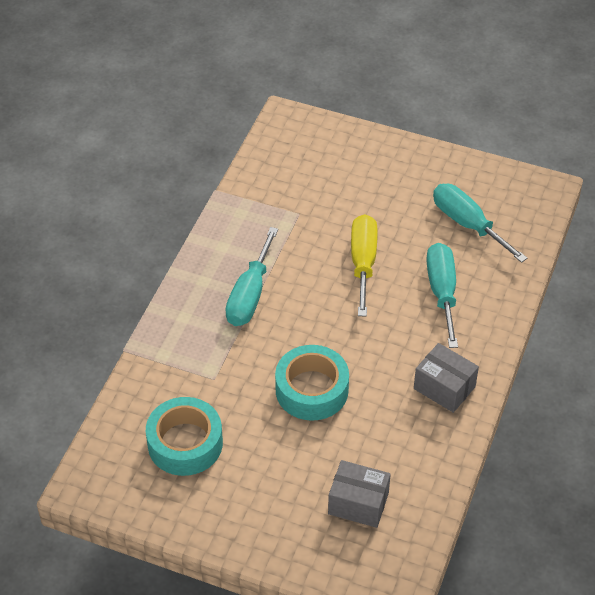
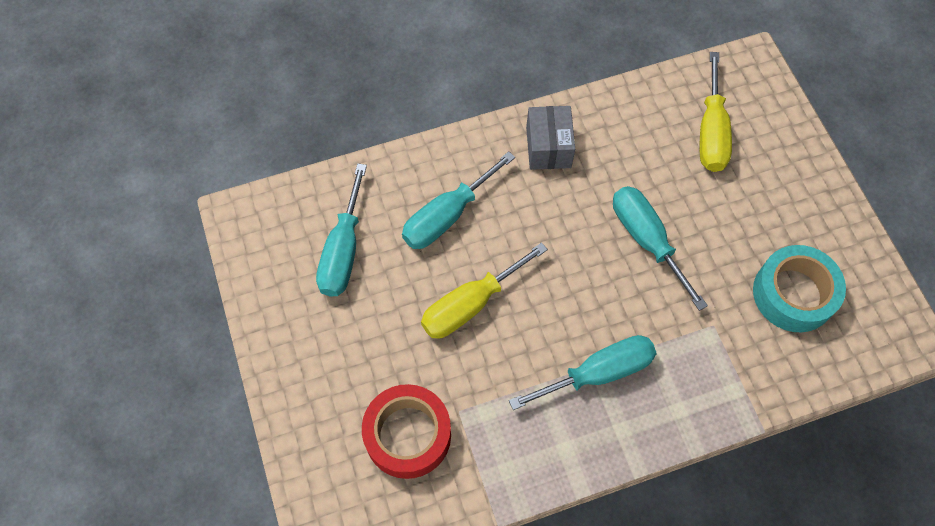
camera: 130 degrees left, 15 degrees up
(310, 183) = (408, 435): none -> red tape
(312, 390) = (646, 240): turquoise tape -> turquoise screwdriver
(358, 503) = (711, 132): grey box -> yellow screwdriver

